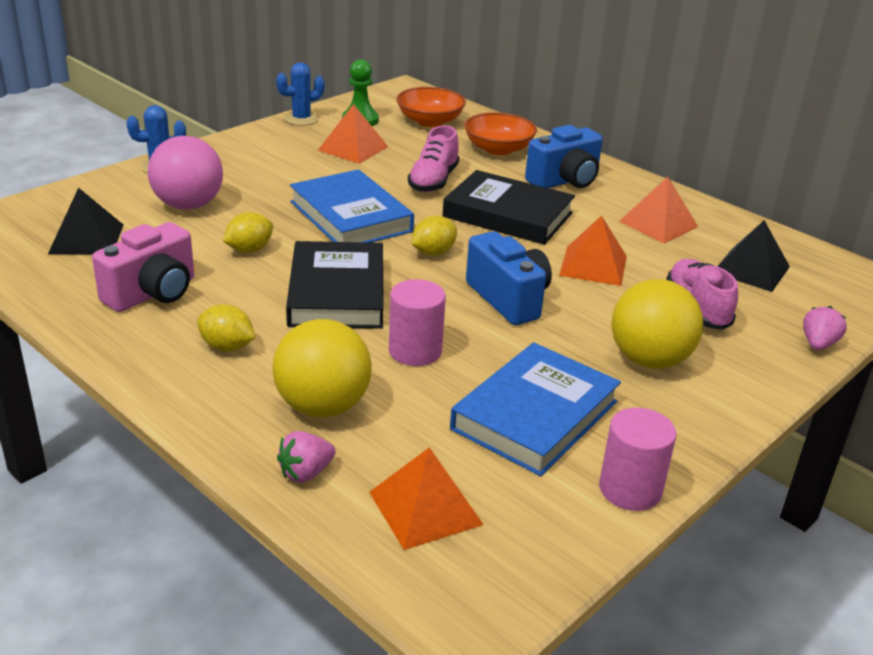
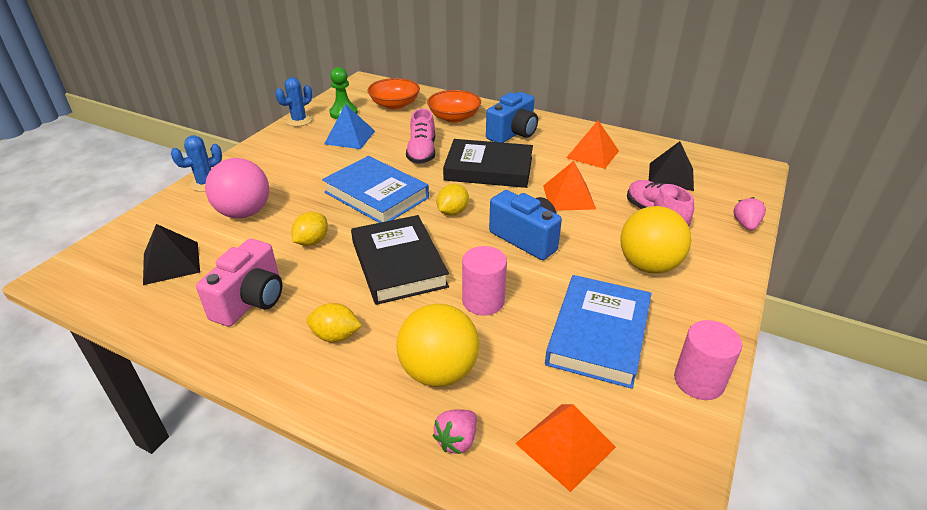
camera: 15 degrees left, 5 degrees up
(353, 148) = (350, 137): orange pyramid -> blue pyramid

